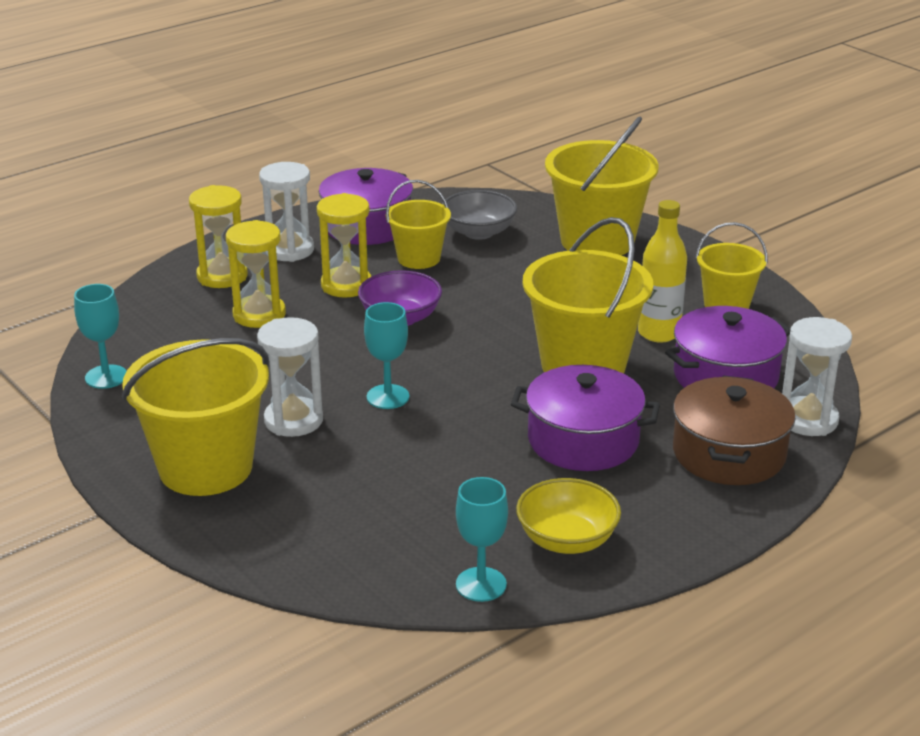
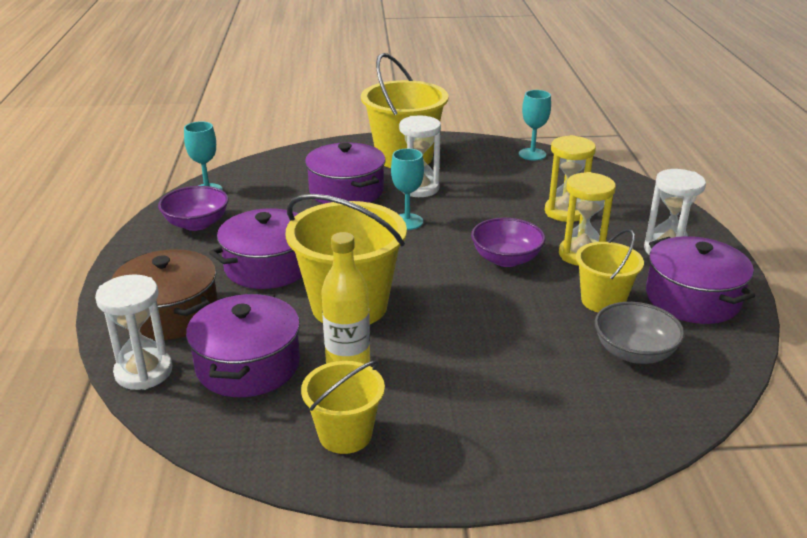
camera: 125 degrees right, 0 degrees up
(222, 276) = (640, 214): yellow hourglass -> none
(356, 469) = (346, 191): none -> purple pot
(567, 540) = (197, 224): yellow bowl -> purple bowl
(597, 241) = (555, 419): yellow bucket -> none

